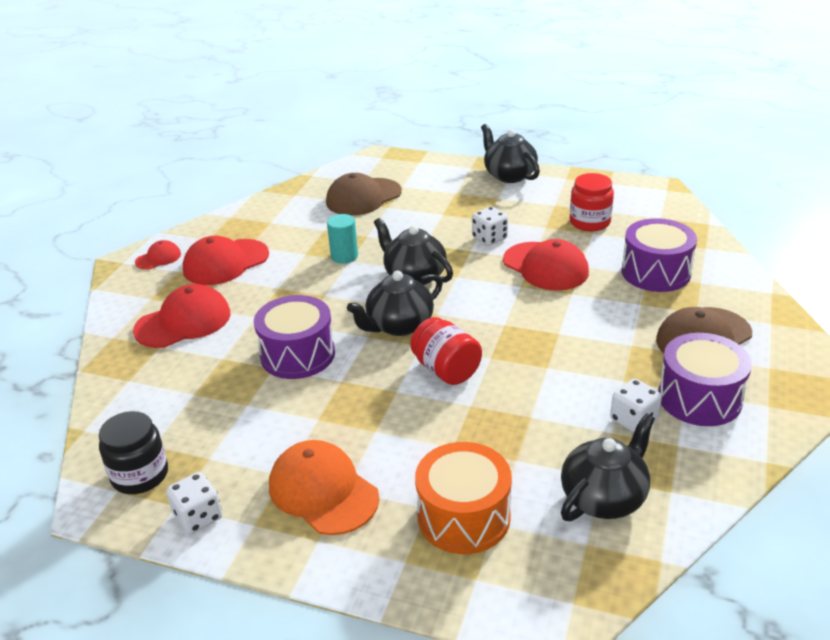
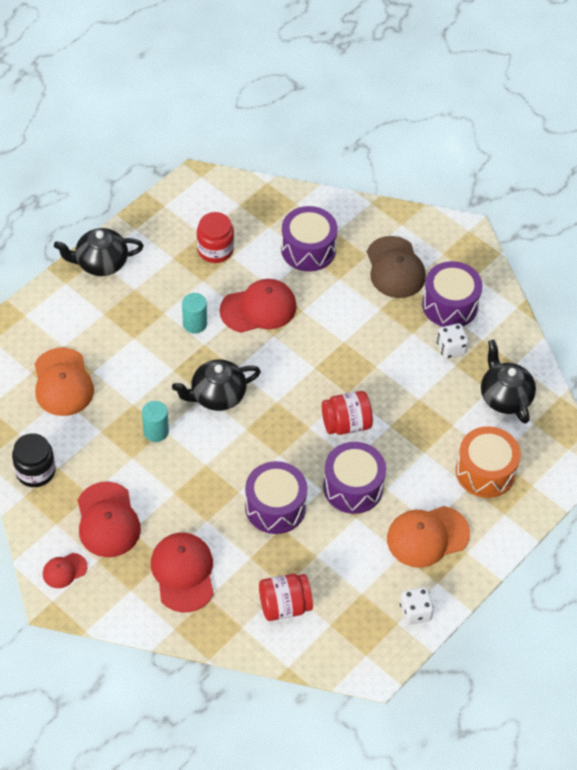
camera: 70 degrees left, 20 degrees up
(140, 475) = (357, 638): black jar -> black jar (35, 471)
(158, 258) = (64, 570): red cap -> red cap turned 105 degrees counterclockwise
(167, 401) = (284, 605): none -> red jar
(360, 403) = (353, 487): none -> purple drum
(363, 197) = (63, 382): brown cap -> orange cap
(398, 325) = (277, 431): black teapot -> none
(489, 238) = (195, 324): white dice -> turquoise cylinder

